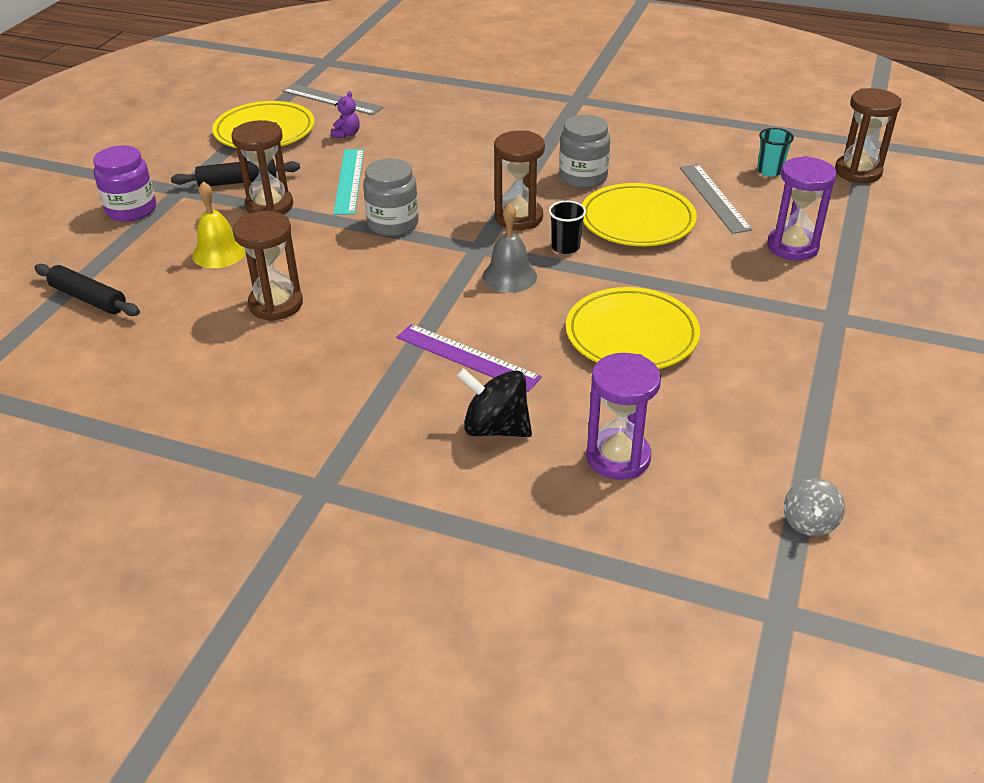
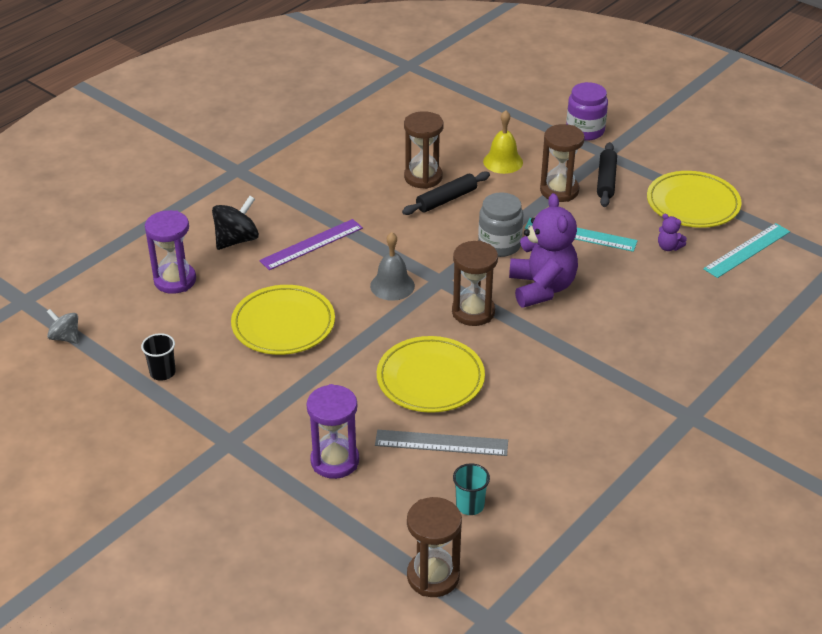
camera: 110 degrees right, 0 degrees up
(89, 298) = (475, 109): black rolling pin -> black rolling pin (446, 200)
(331, 99) = (747, 250): grey ruler -> turquoise ruler
(453, 187) = (541, 288): none -> purple teddy bear
(565, 247) = (414, 325): black cup -> black cup (162, 372)
(583, 177) = (521, 369): grey jar -> none

